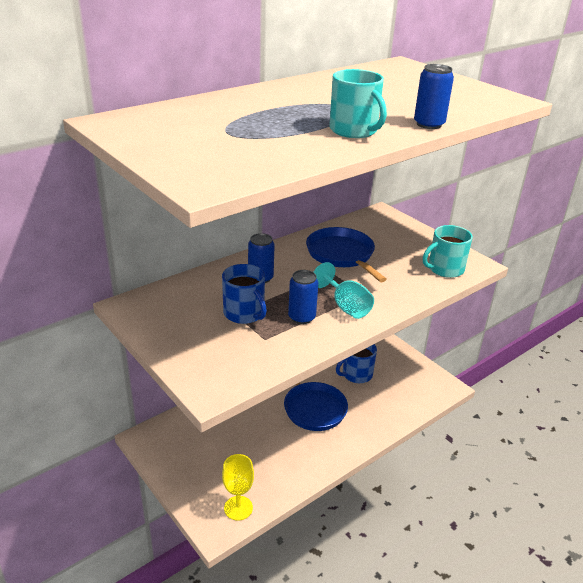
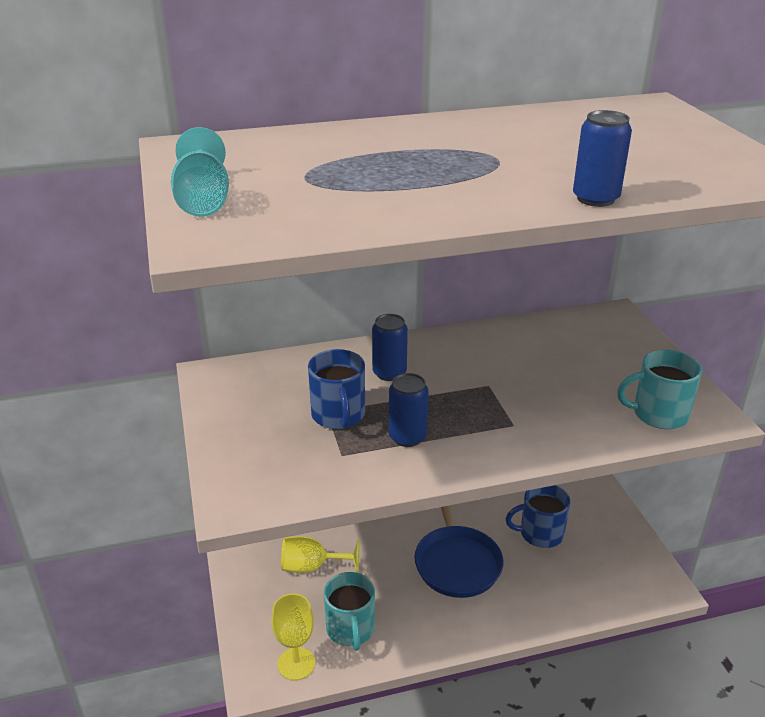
camera: 25 degrees right, 0 degrees up
(214, 439) = (312, 567): none -> yellow goblet
(341, 255) = (518, 363): blue pan -> none
(346, 306) = (476, 436): turquoise goblet -> turquoise goblet (203, 201)
(354, 131) = (474, 194): turquoise mug -> turquoise mug (350, 629)

